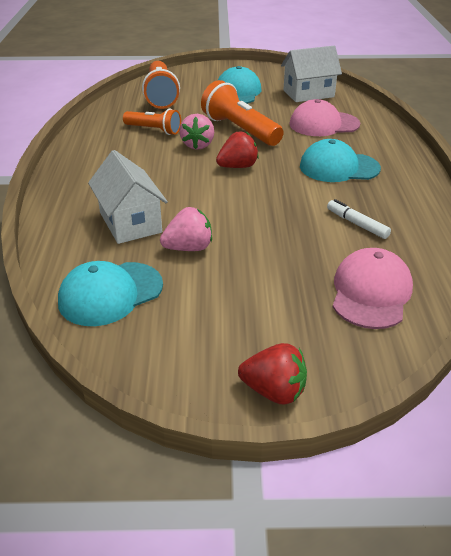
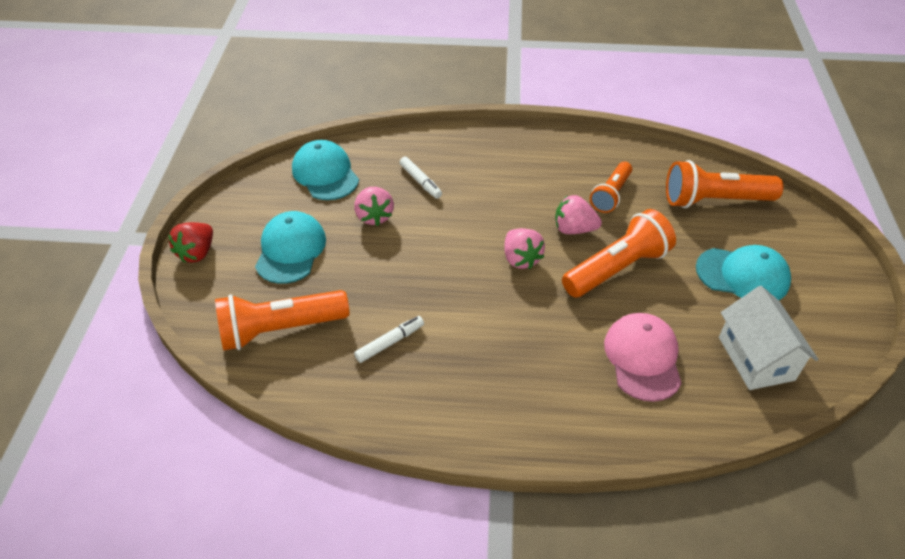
camera: 95 degrees right, 10 degrees up
(130, 222) = (420, 181): white house -> white marker
(238, 167) = (521, 259): red strawberry -> pink strawberry
(339, 167) = (515, 351): turquoise cap -> turquoise cap (290, 250)
(371, 292) = (280, 329): pink cap -> orange flashlight

